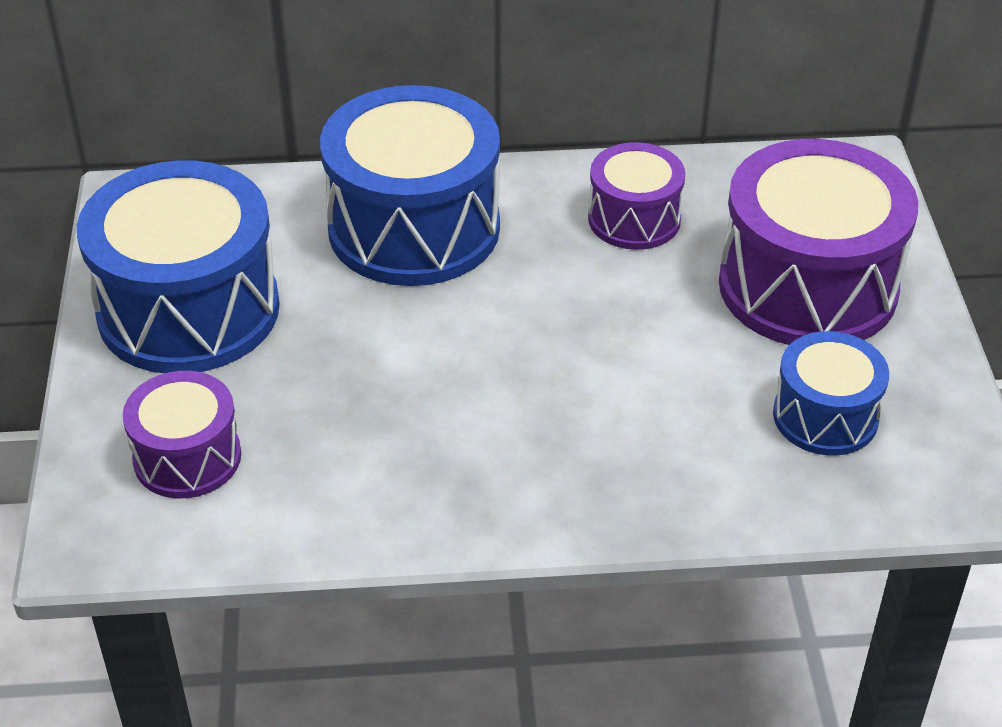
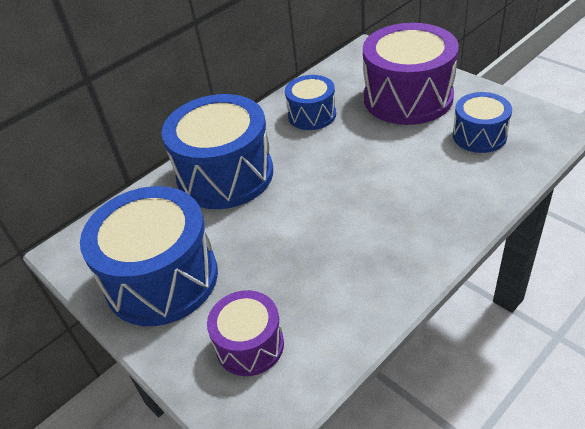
camera: 35 degrees left, 0 degrees up
(634, 219) = (312, 115): purple drum -> blue drum

